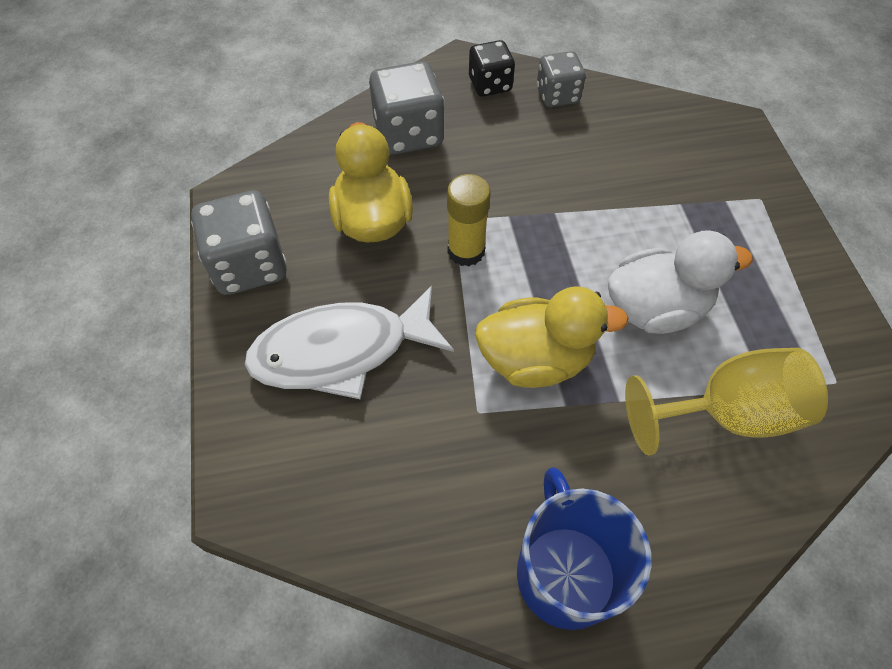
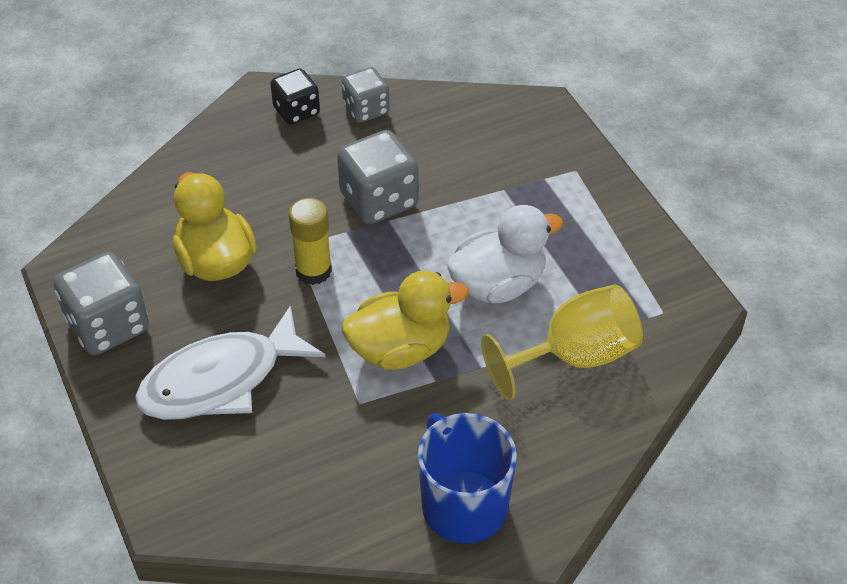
camera: 15 degrees left, 10 degrees down
(408, 133) = (228, 174): grey dice -> grey dice (379, 200)

